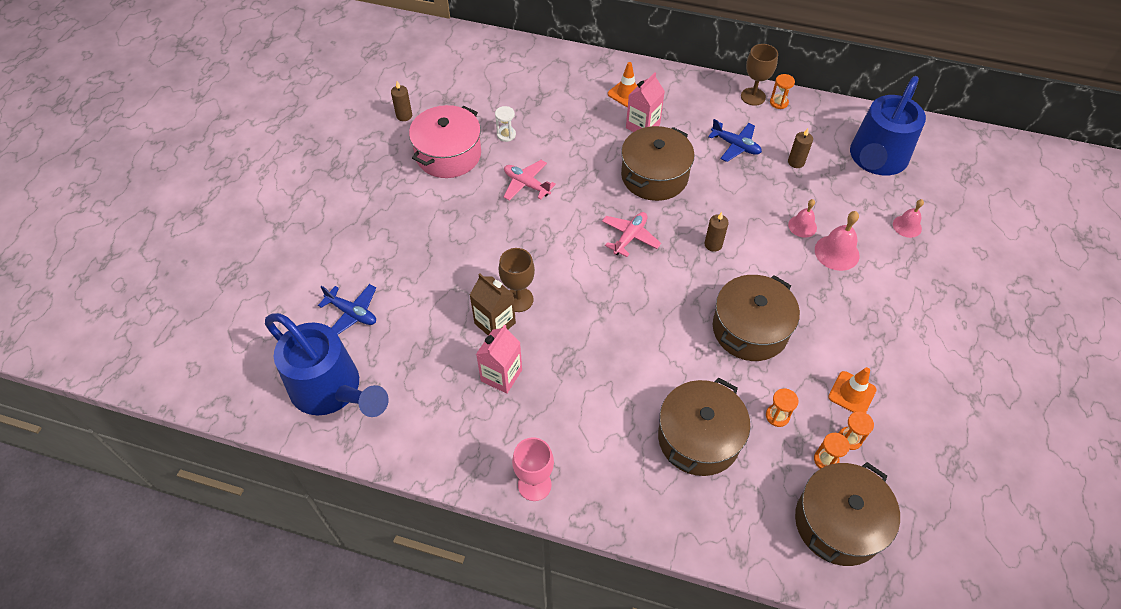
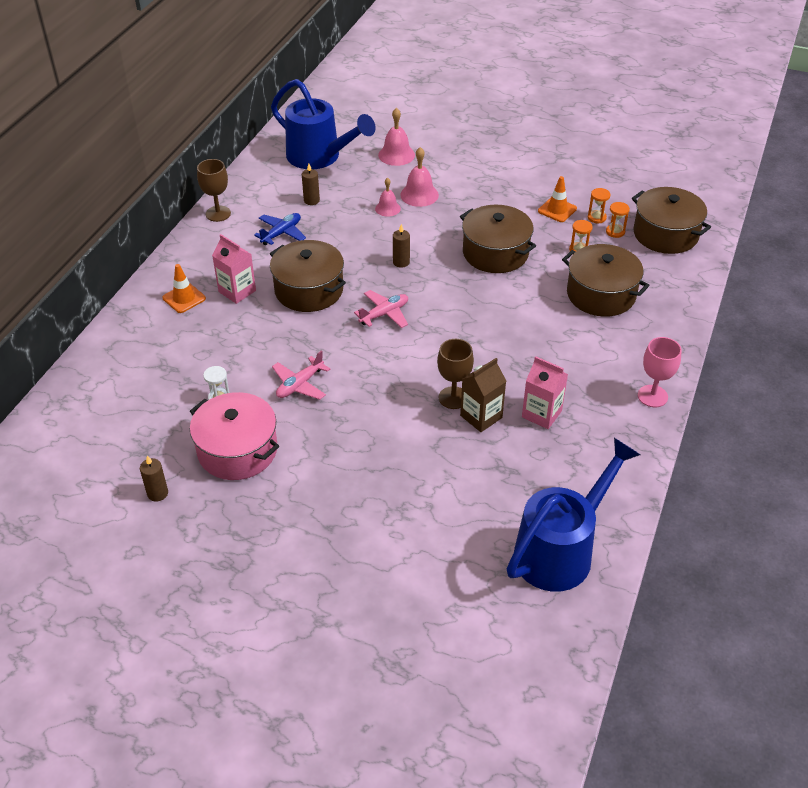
camera: 85 degrees left, 10 degrees down
(352, 313) = (461, 536): blue plane -> none
(630, 237) = (384, 314): pink plane -> pink plane turned 105 degrees clockwise
(778, 102) = (231, 199): orange hourglass -> none
(907, 226) = (396, 155): pink bell -> pink bell, size x1.52

